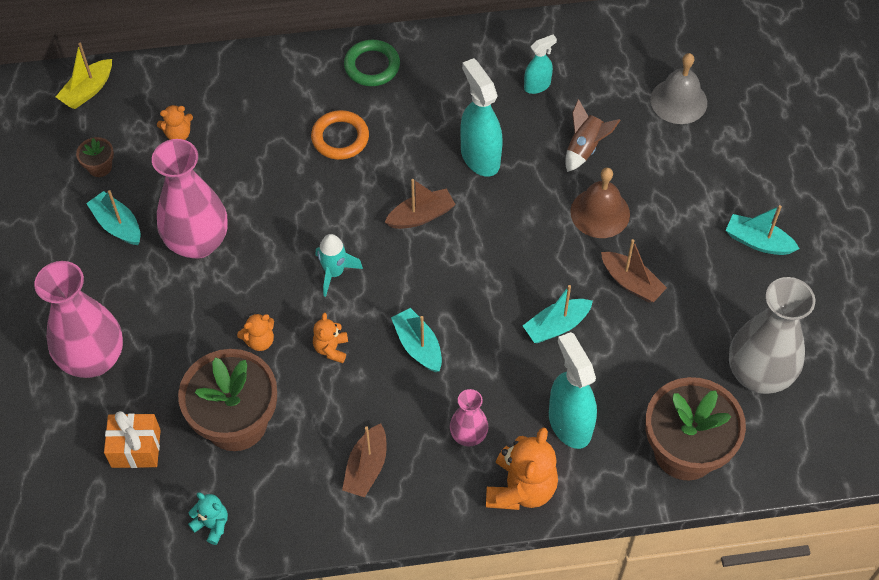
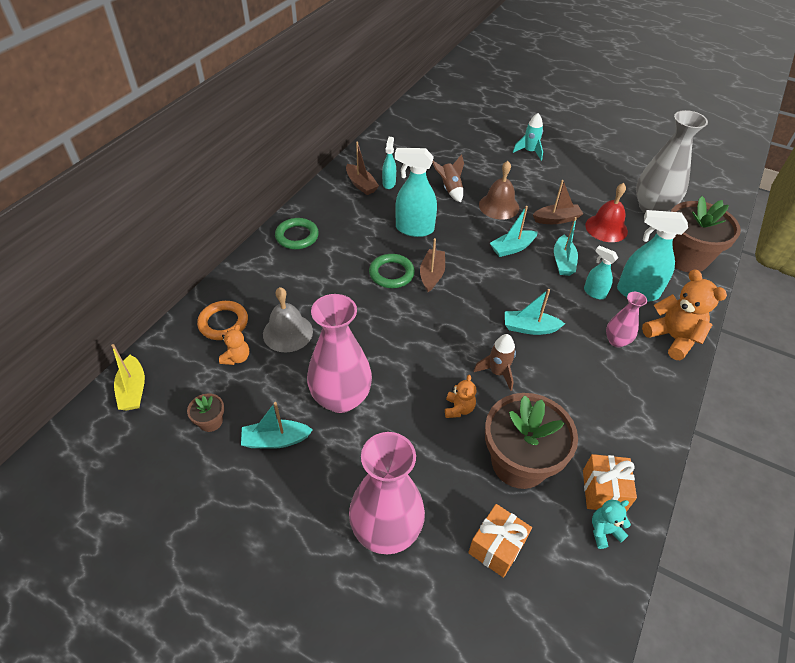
camera: 55 degrees left, 10 degrees down
(256, 506) = (603, 491): none -> orange gift
(331, 349) = (497, 372): orange teddy bear -> brown rocket
(334, 273) = (437, 338): turquoise rocket -> turquoise rocket (529, 152)
(340, 138) = (334, 278): orange ring -> orange ring (223, 323)
(366, 467) = (609, 406): brown boat -> brown boat (361, 184)
(391, 180) = (391, 273): none -> green ring
(529, 381) = (594, 293): none -> turquoise spray bottle
(664, 342) = (606, 228): none -> red bell
(678, 101) = (453, 145): grey bell -> grey bell (287, 332)
(758, 242) = (567, 166): turquoise boat -> turquoise boat (512, 248)

